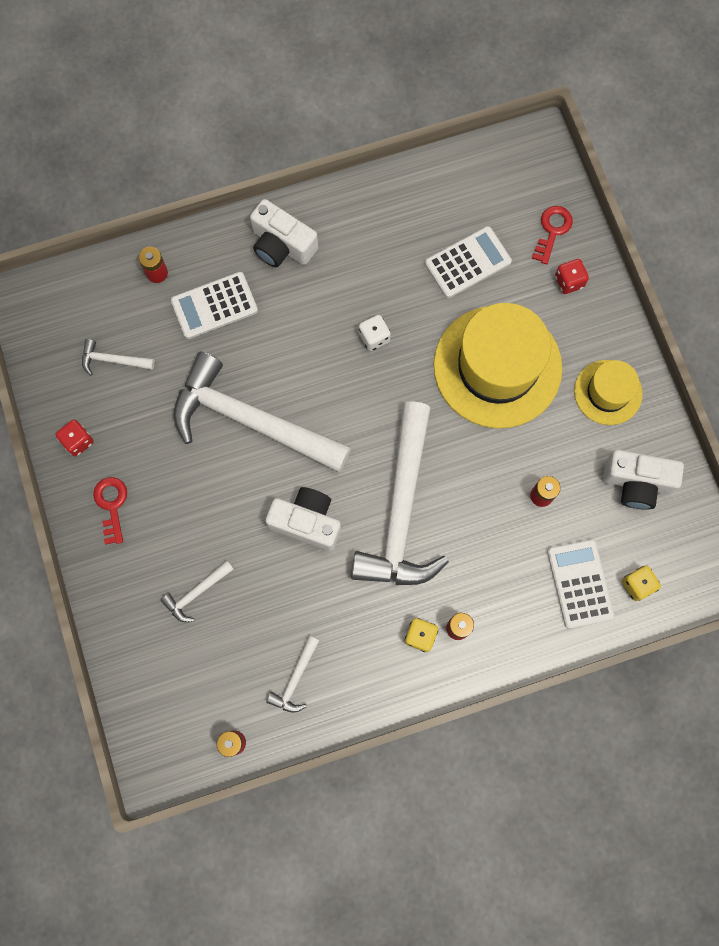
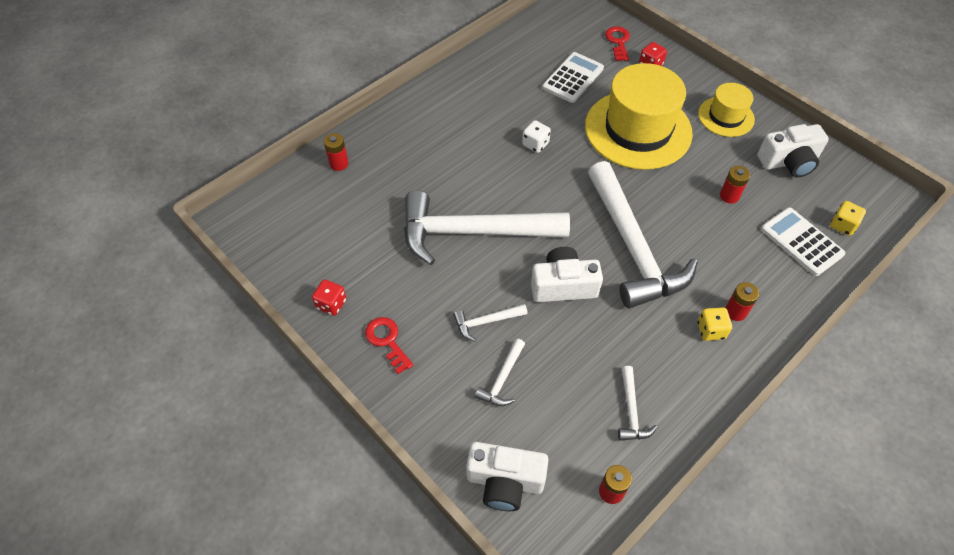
camera: 25 degrees left, 20 degrees down
(113, 360) = (332, 234): white hammer -> white hammer (486, 322)
(214, 306) = (398, 168): white calculator -> none
(282, 245) = (429, 113): white camera -> white camera (505, 481)

